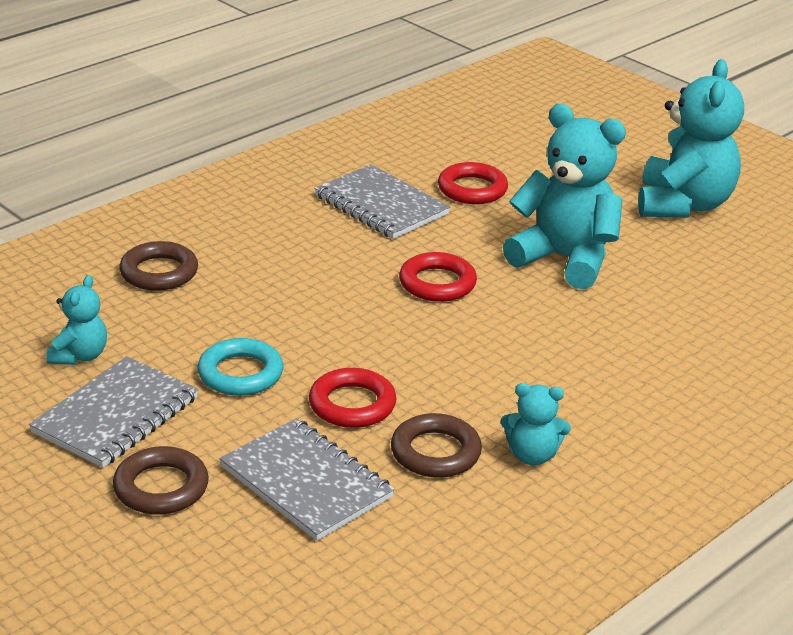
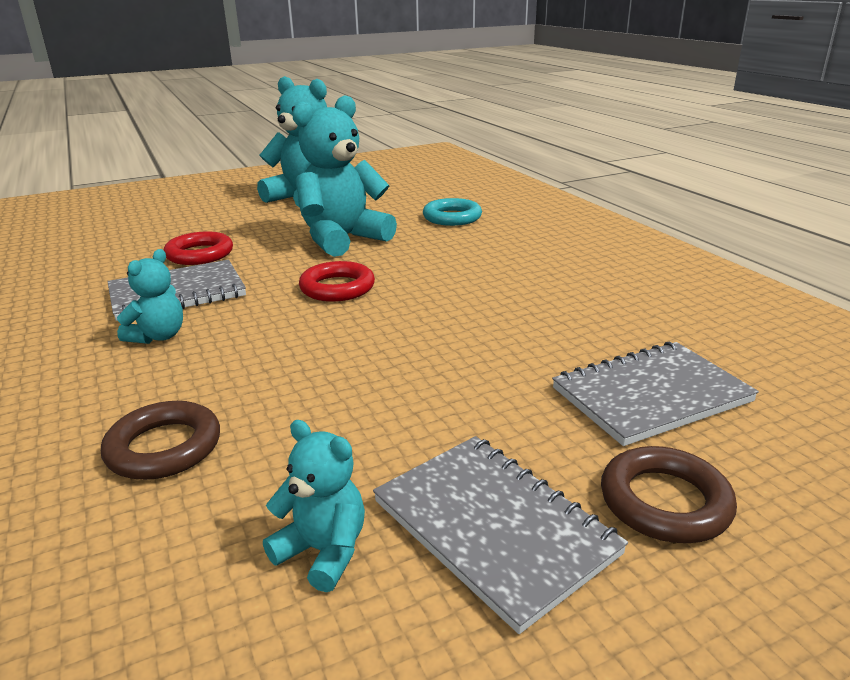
camera: 70 degrees left, 5 degrees down
(240, 374) = (436, 411): turquoise ring -> turquoise ring (452, 217)
(352, 404) = (518, 353): red ring -> none
(435, 452) = (603, 324): brown ring -> none
(532, 455) = (611, 288): turquoise teddy bear -> turquoise teddy bear (158, 336)

